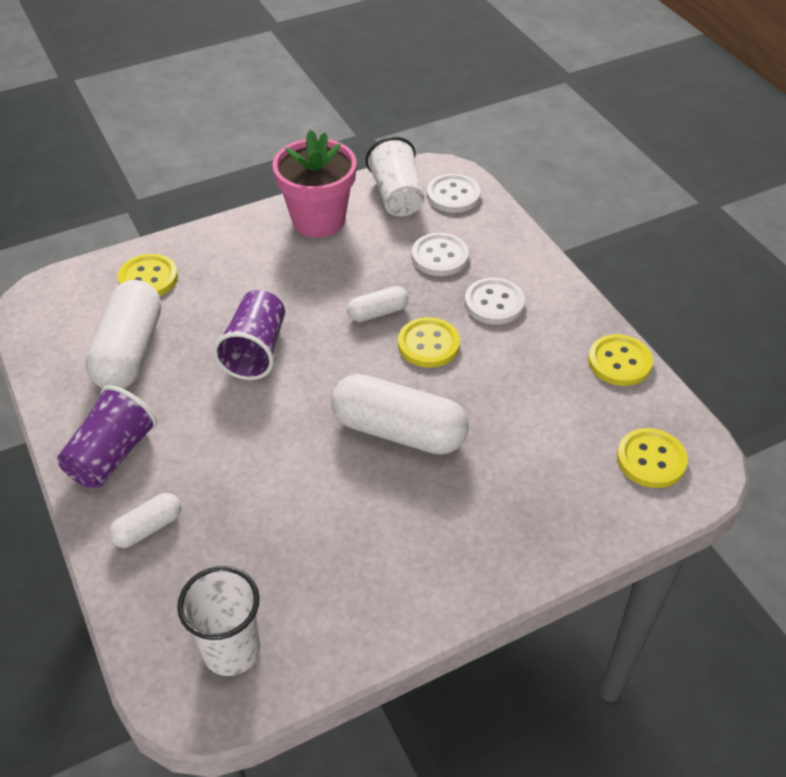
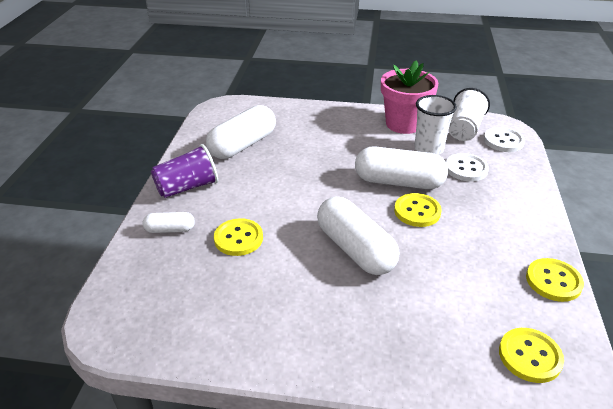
camera: 35 degrees right, 10 degrees down
(148, 278) = (284, 117): yellow button -> yellow button (238, 238)
(231, 650) = (149, 315): white cup -> white cup (428, 149)
(255, 350) = (308, 171): purple cup -> none
(377, 312) = (399, 182): white capsule -> white capsule, size x1.99
(494, 303) = (483, 207): white button -> none

